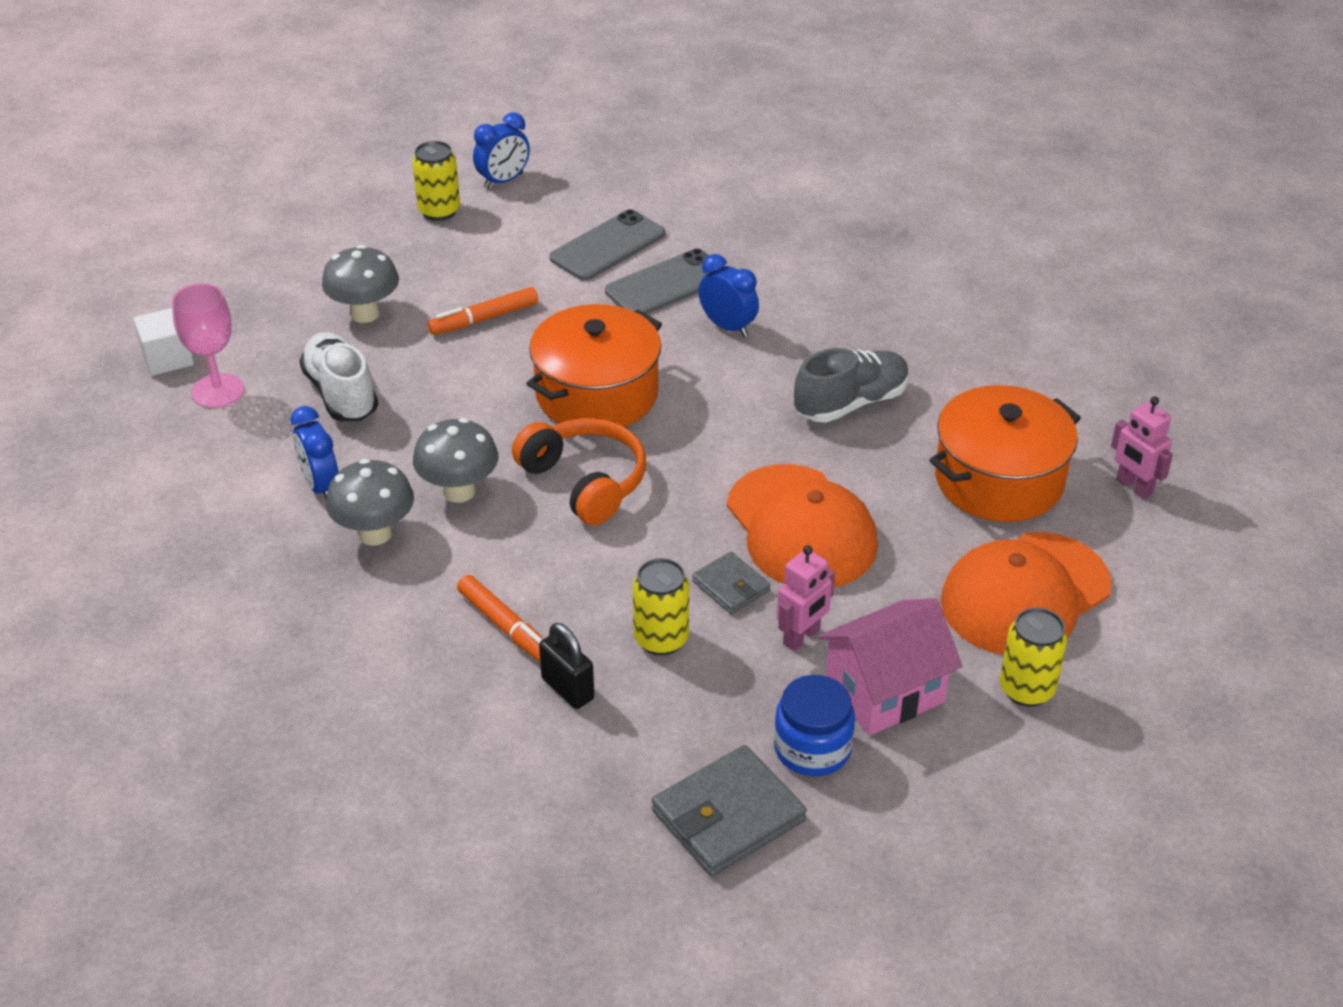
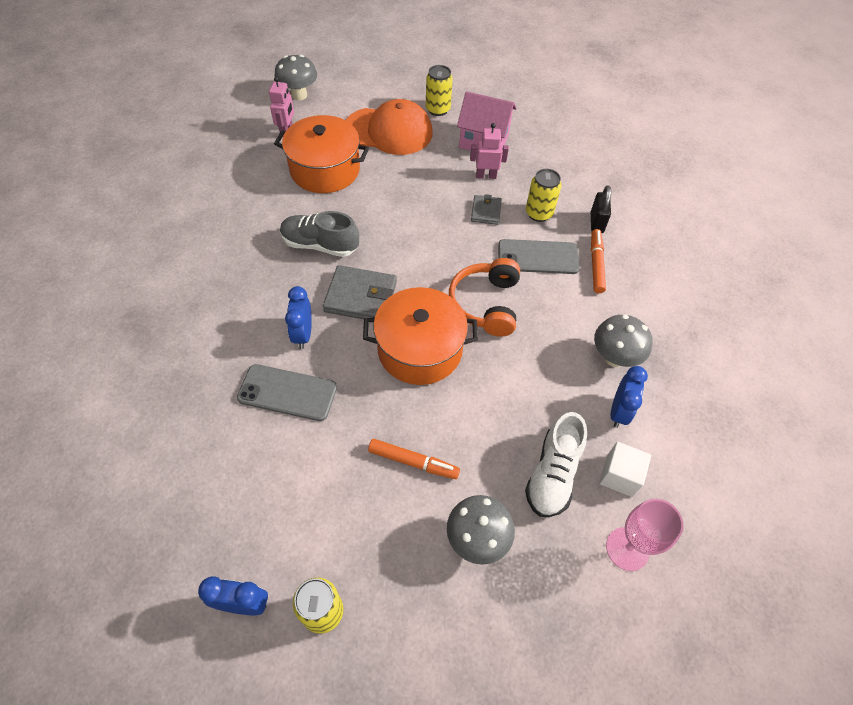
camera: 135 degrees left, 15 degrees up
(168, 358) = (641, 619): white cube -> white cube (619, 475)
(459, 491) = (550, 348): grey mushroom -> grey mushroom (299, 95)
(608, 246) = (273, 458): grey phone -> grey phone (538, 257)
(728, 816) = (586, 147): grey wallet -> grey wallet (361, 297)
(801, 528) = (426, 211): orange cap -> none
(812, 748) = (532, 144): blue jar -> none

